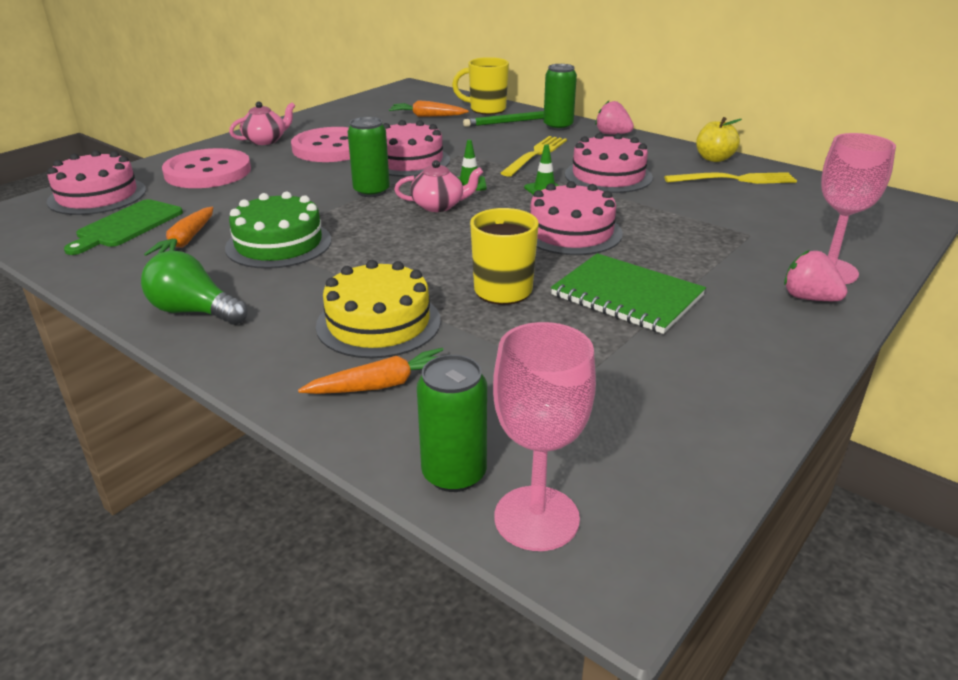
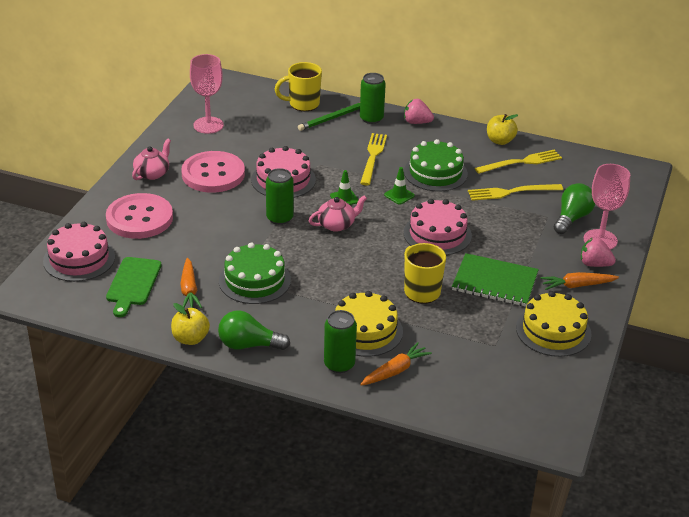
camera: 20 degrees left, 5 degrees up
(126, 291) = (190, 339): none -> yellow apple
(427, 116) = (260, 121): orange carrot -> orange carrot (576, 285)
(454, 474) = (463, 411): green can -> green can (339, 364)
(536, 518) = (511, 423): pink goblet -> pink goblet (208, 125)
(608, 176) = (435, 173): pink cake -> green cake
(697, 376) = (553, 331): none -> yellow cake
(706, 205) = (511, 192): none -> yellow fork
(789, 241) = (572, 218): none -> green light bulb

